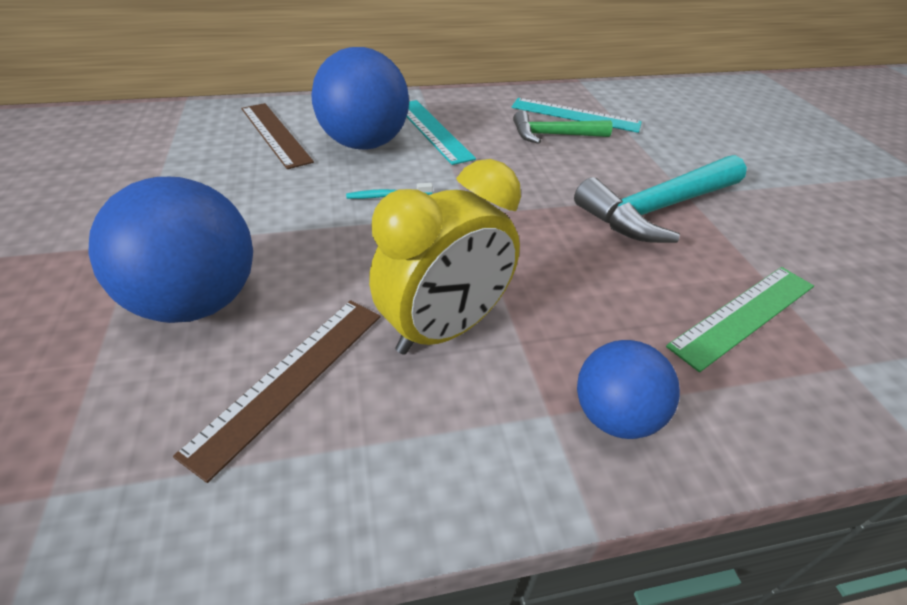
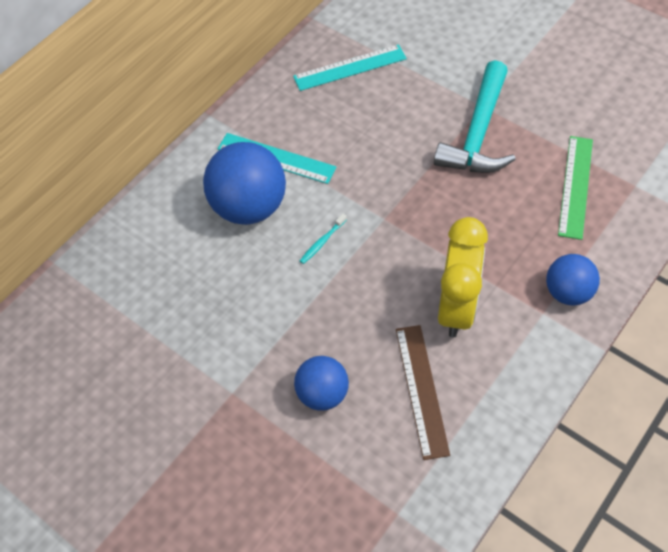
camera: 35 degrees left, 15 degrees up
(197, 302) = (322, 393): blue ball -> blue ball, size x0.59
(275, 134) = (177, 245): brown ruler -> none
(554, 135) = (358, 103): green hammer -> none

